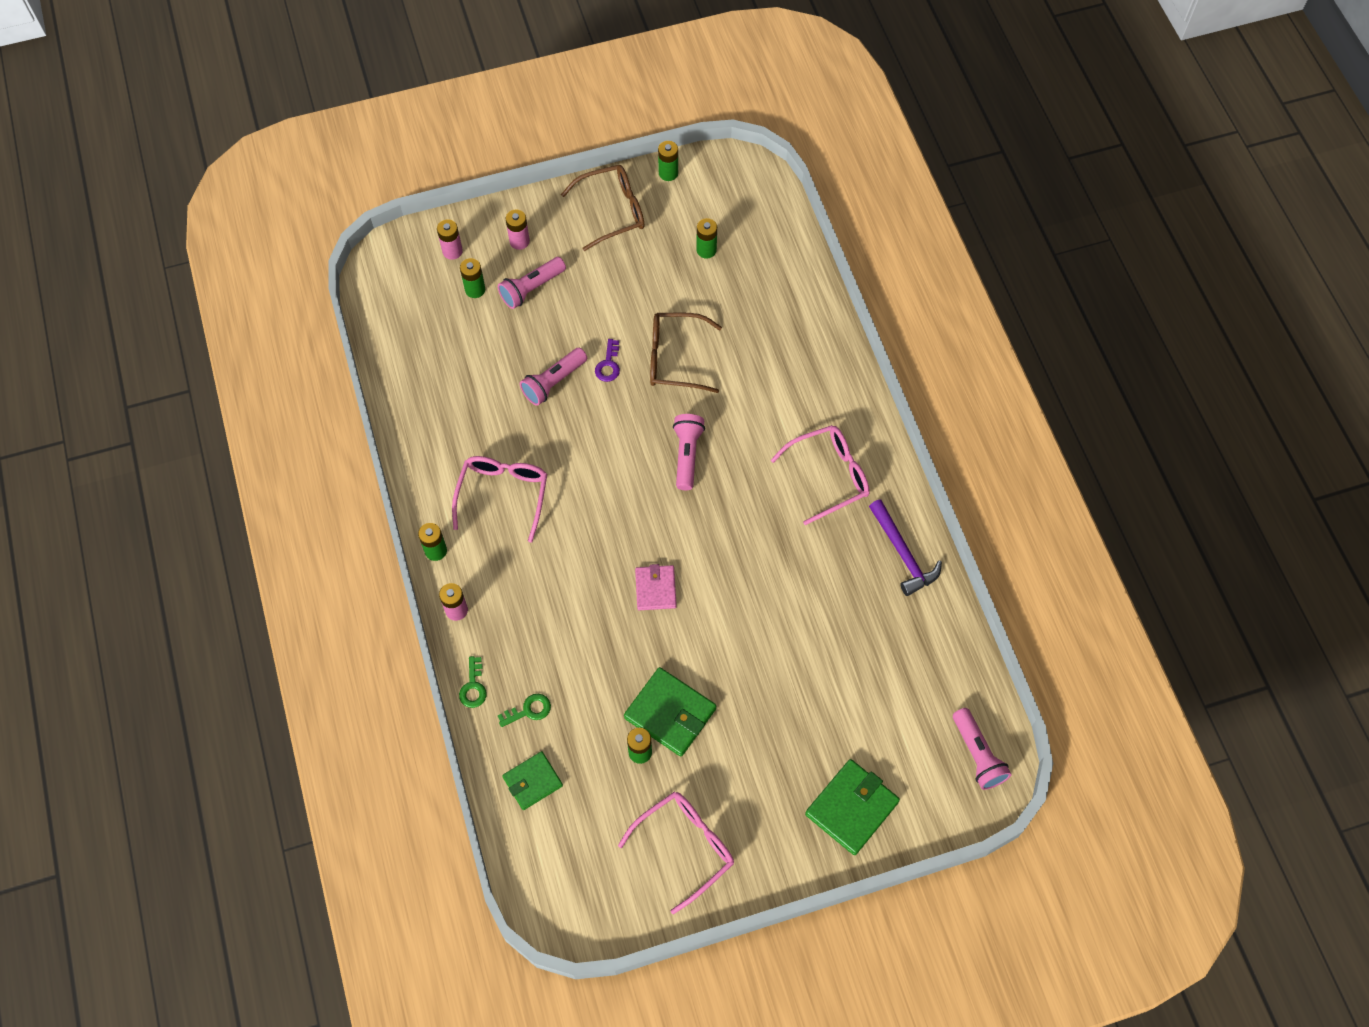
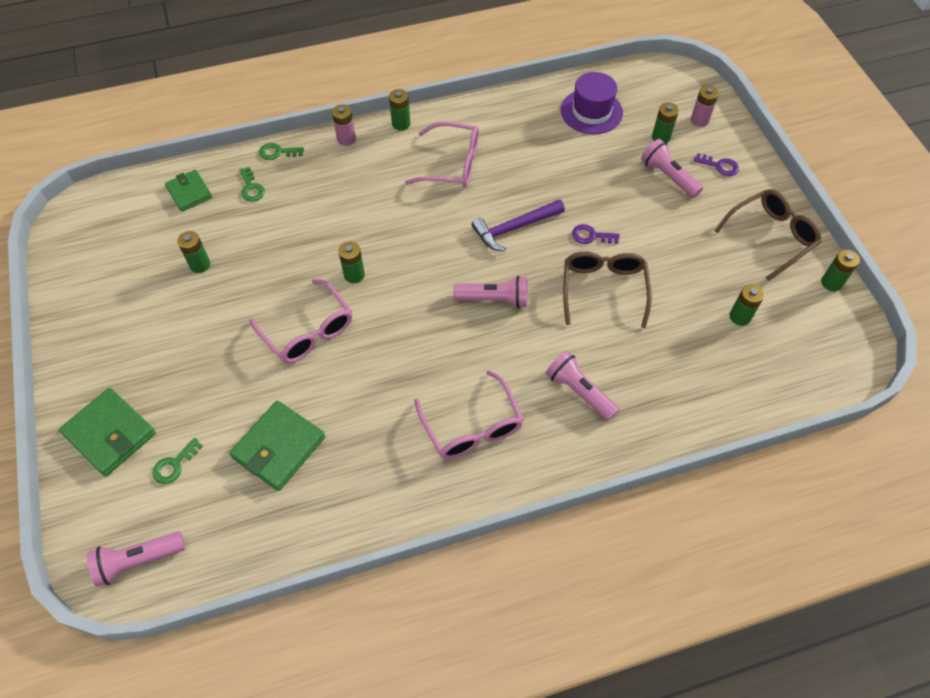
camera: 90 degrees right, 5 degrees down
(431, 352) = (591, 111): none -> purple hat
(519, 241) = (720, 166): pink battery -> purple key
(554, 382) = (568, 195): pink flashlight -> pink flashlight (579, 391)
(613, 211) = (771, 236): brown glasses -> brown glasses turned 105 degrees counterclockwise
(655, 589) = (354, 275): pink wallet -> green battery
(670, 713) = (231, 286): green wallet -> green wallet (279, 447)
(685, 847) = (107, 298): pink glasses -> pink glasses (308, 331)
(881, 738) = (174, 465): none -> green key
(903, 554) = (377, 497): purple hammer -> purple hammer (514, 228)

